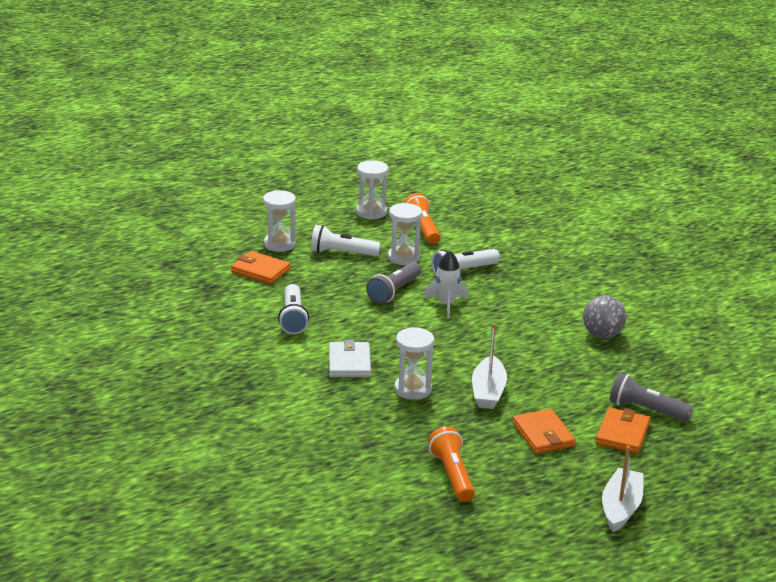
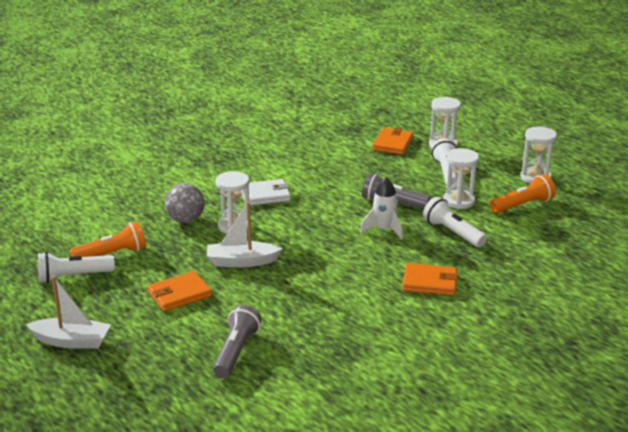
camera: 80 degrees right, 0 degrees up
(293, 318) = (323, 165): white flashlight -> white flashlight (73, 276)
(602, 335) = (370, 319): grey ball -> grey ball (186, 220)
(622, 434) = (190, 338): orange wallet -> orange wallet (429, 282)

